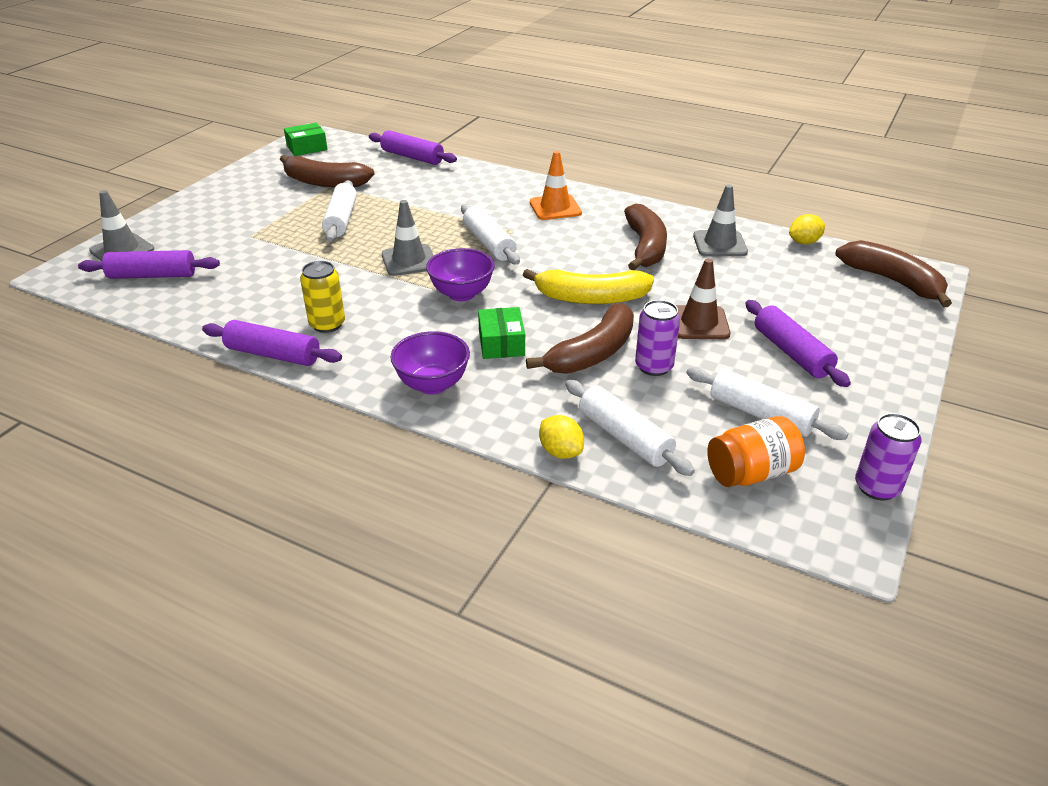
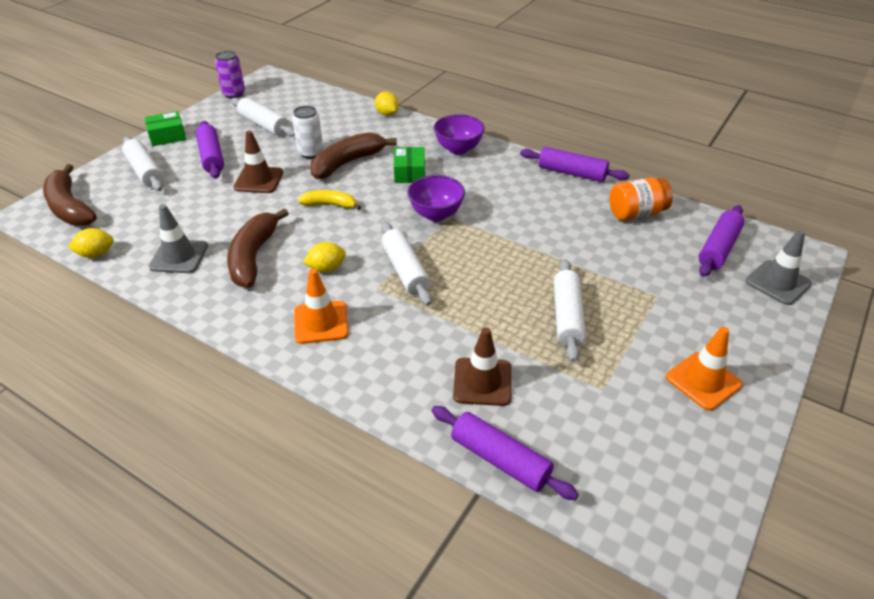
camera: 175 degrees left, 5 degrees up
(152, 275) = (718, 248): purple rolling pin -> purple rolling pin turned 60 degrees counterclockwise
(251, 191) = (703, 381): none -> orange traffic cone
(307, 148) = (681, 505): green box -> green box (167, 136)
(324, 182) = (613, 395): brown banana -> none
(327, 324) = (541, 193): yellow can -> none
(409, 260) = (484, 253): grey traffic cone -> none
(420, 184) = (482, 382): none -> brown traffic cone
(567, 241) = (326, 268): none -> yellow lemon
(591, 298) = (330, 205): yellow banana -> yellow banana, size x0.59
(624, 437) = (349, 118): white rolling pin -> white rolling pin (145, 171)
(654, 366) = (310, 153): purple can -> white can
(751, 473) = (291, 101): orange jar -> orange jar (636, 213)

